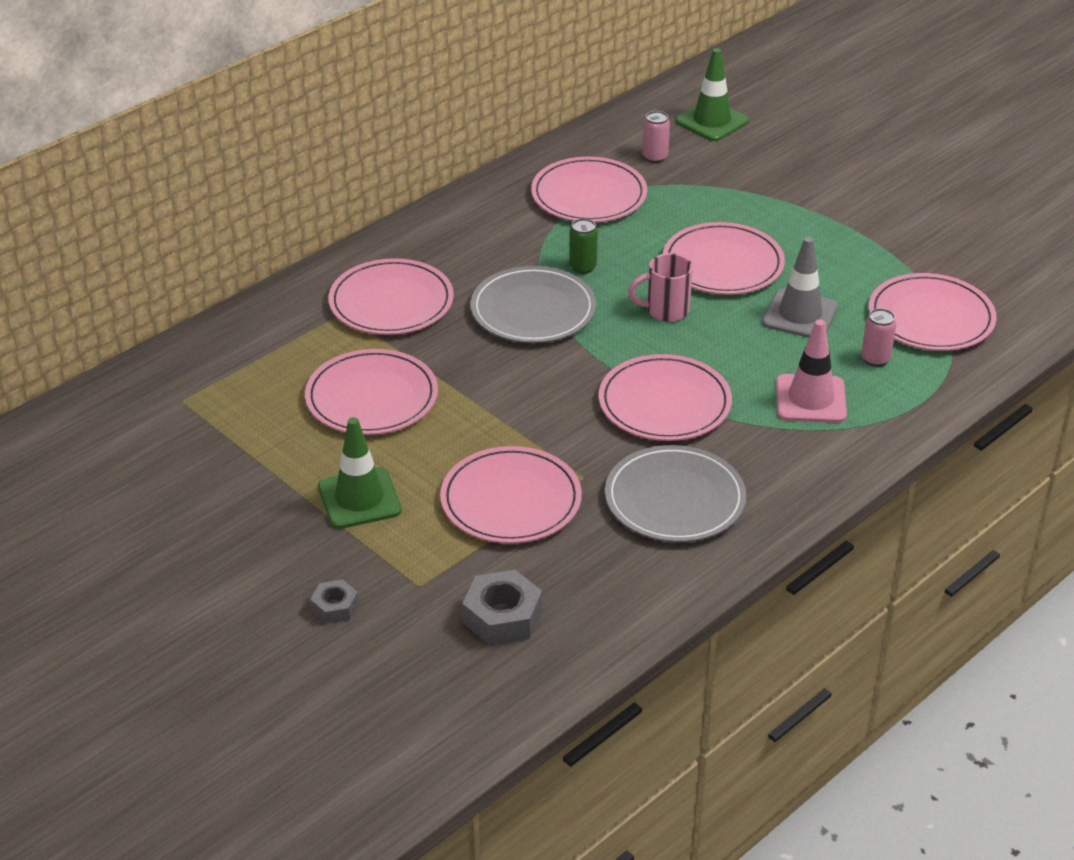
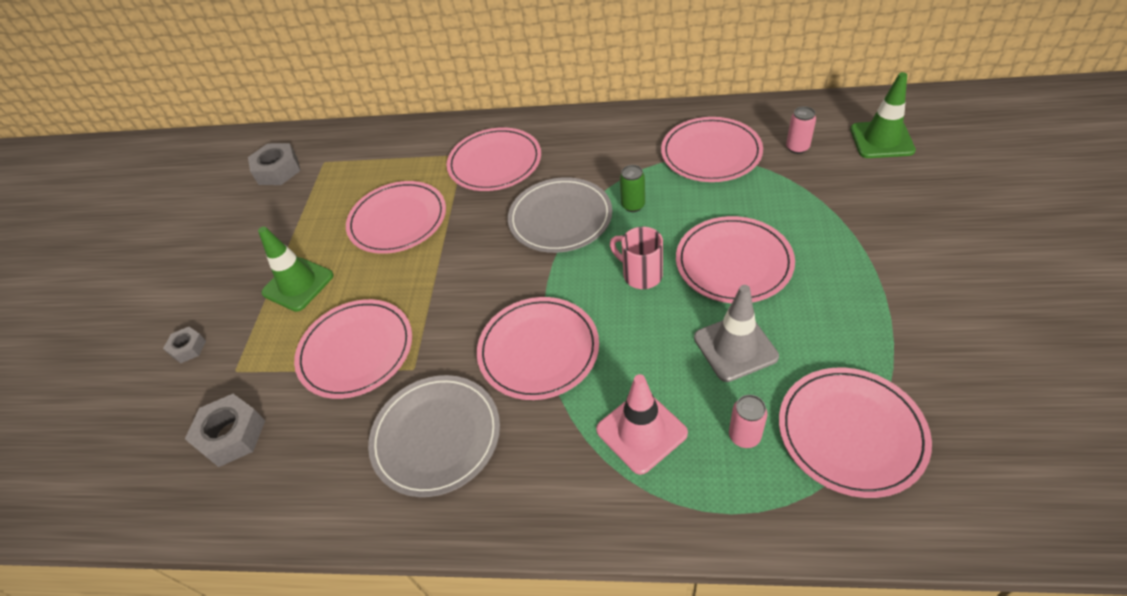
camera: 55 degrees right, 10 degrees up
(134, 438) = (278, 170): none -> grey nut

